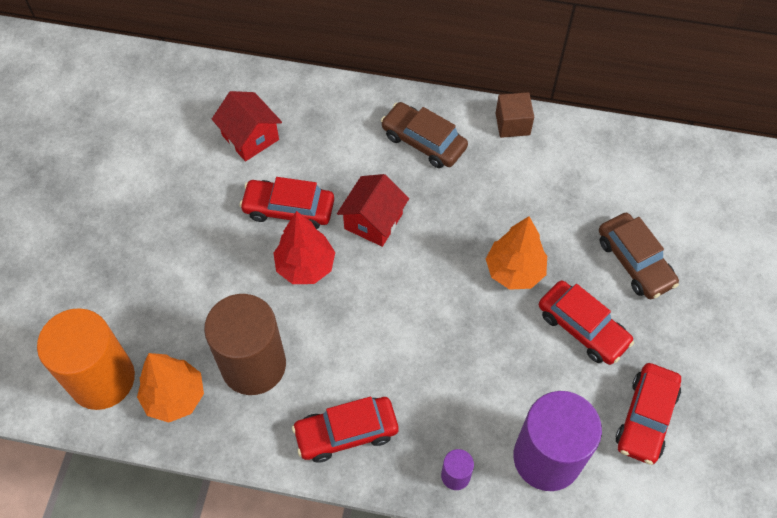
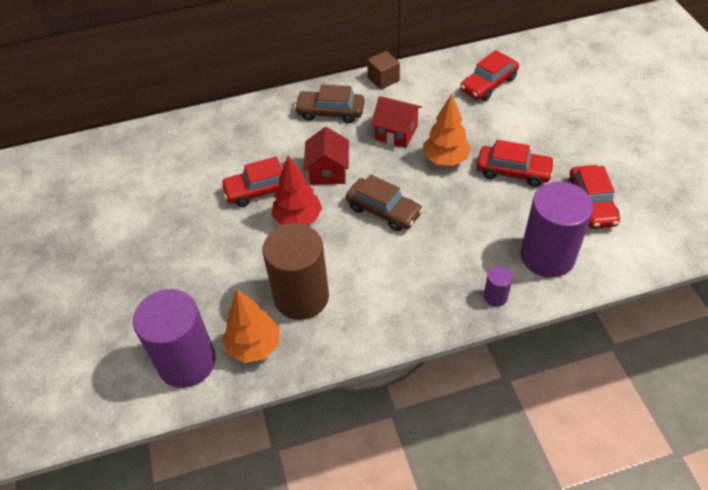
camera: 25 degrees left, 10 degrees down
(102, 379) = (187, 362): orange cylinder -> purple cylinder
(250, 137) = (202, 159): red house -> red house (396, 133)
(346, 432) = (400, 307): red car -> red car (488, 84)
(634, 262) = (518, 121): brown car -> brown car (383, 210)

